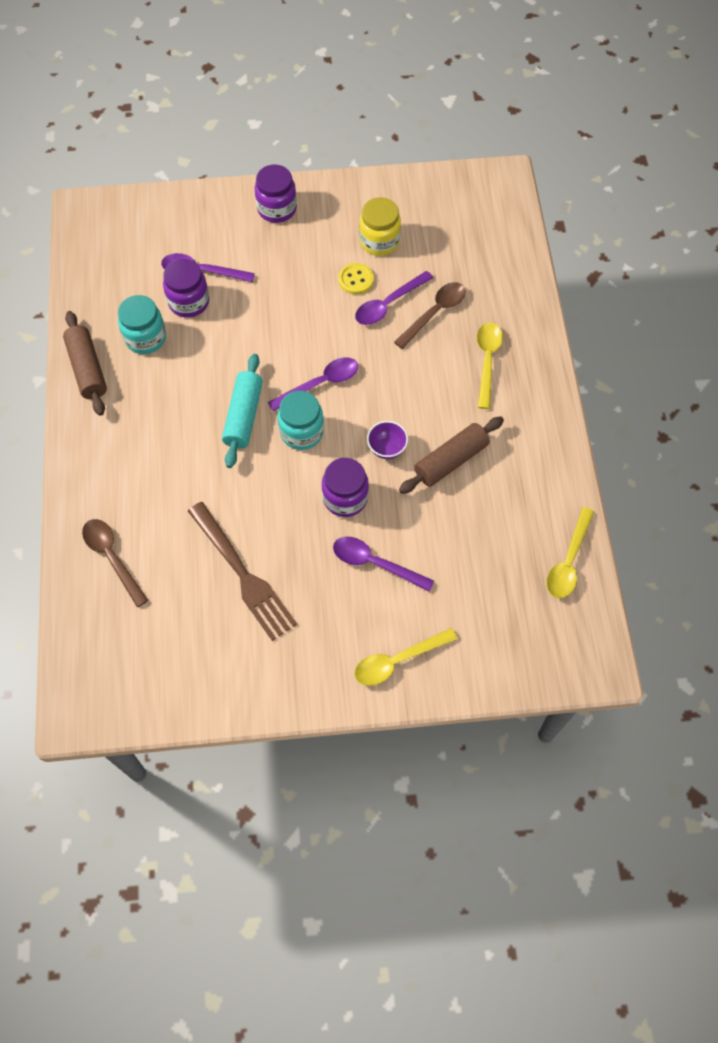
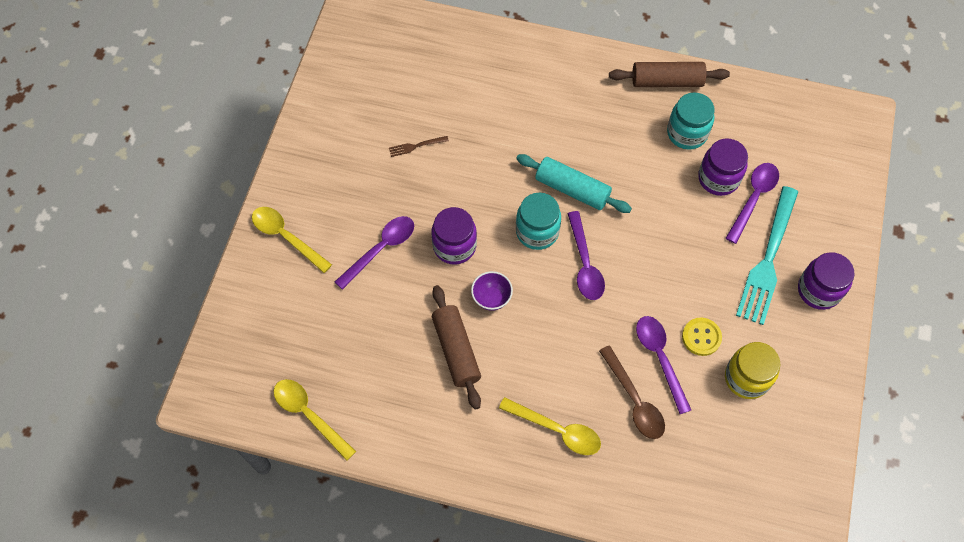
camera: 110 degrees right, 0 degrees up
(112, 558) = (471, 59): brown spoon -> none
(243, 574) = (416, 146): brown fork -> brown fork, size x0.41
(260, 249) = (768, 259): none -> turquoise fork
(398, 660) = (286, 237): yellow spoon -> yellow spoon turned 45 degrees counterclockwise

